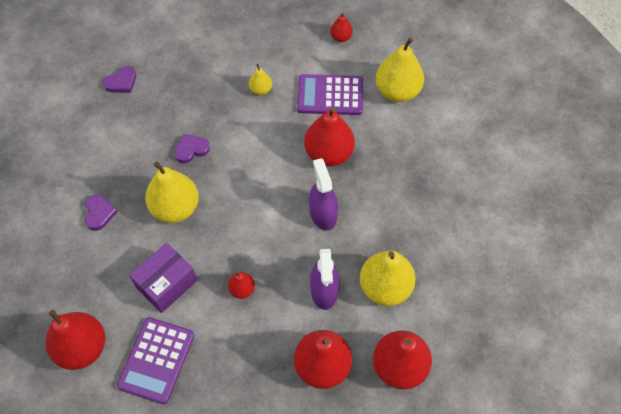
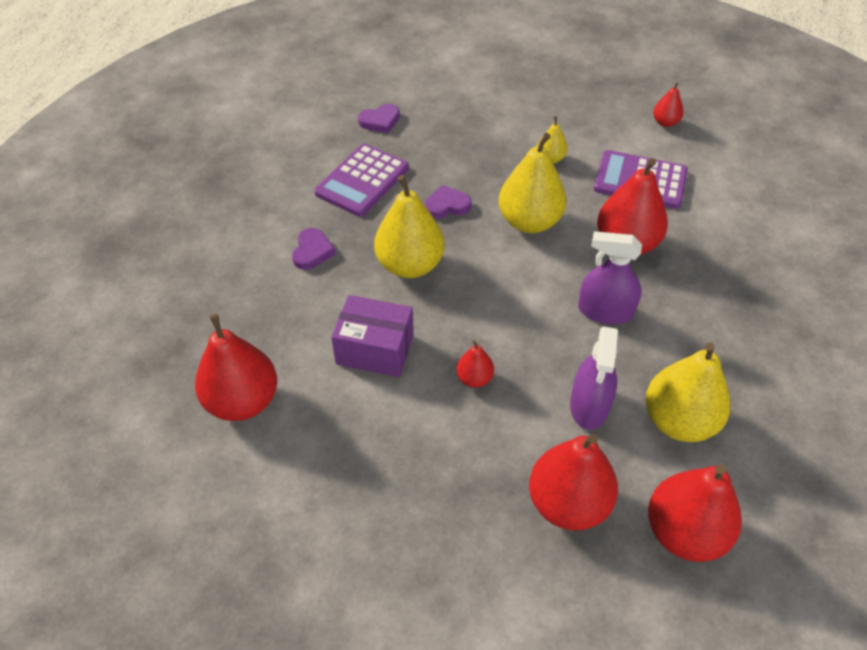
camera: 15 degrees right, 10 degrees down
(156, 360) = (336, 439): purple calculator -> purple calculator (362, 181)
(166, 284) = (375, 349): purple box -> purple box turned 45 degrees clockwise
(323, 213) = (605, 311): purple spray bottle -> purple spray bottle turned 75 degrees counterclockwise
(397, 91) = (732, 192): yellow pear -> yellow pear (529, 221)

